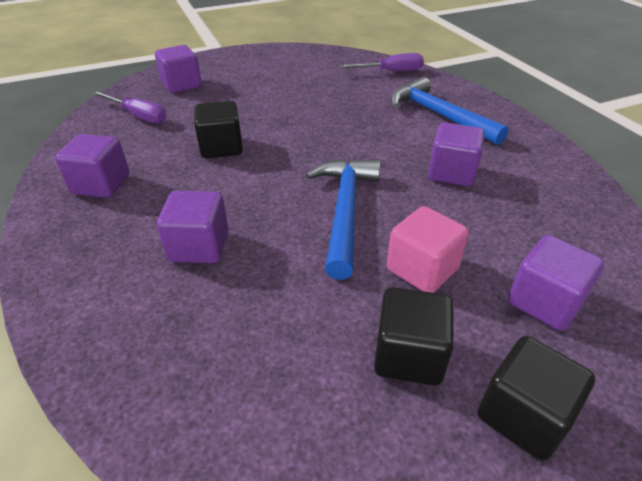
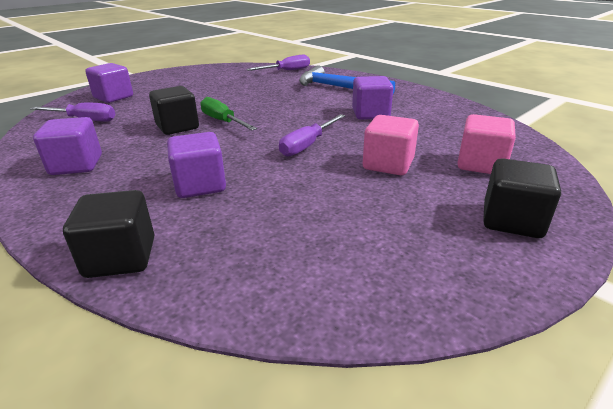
camera: 20 degrees left, 10 degrees down
(272, 148) = (223, 121): none -> green screwdriver
(345, 211) = (308, 145): blue hammer -> purple screwdriver
(409, 355) = (414, 209): black cube -> black cube (121, 257)
(544, 302) = (481, 164): purple cube -> pink cube

